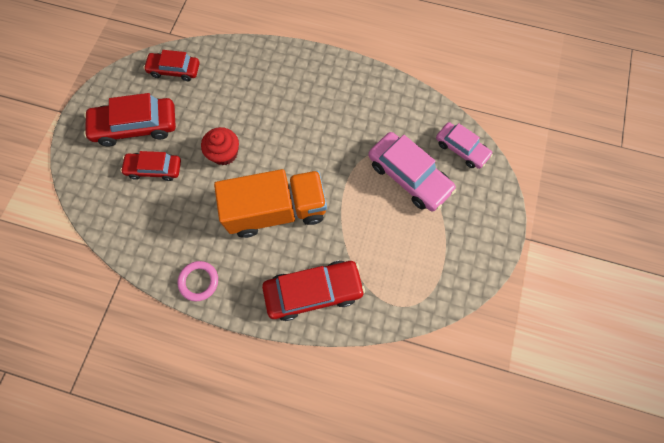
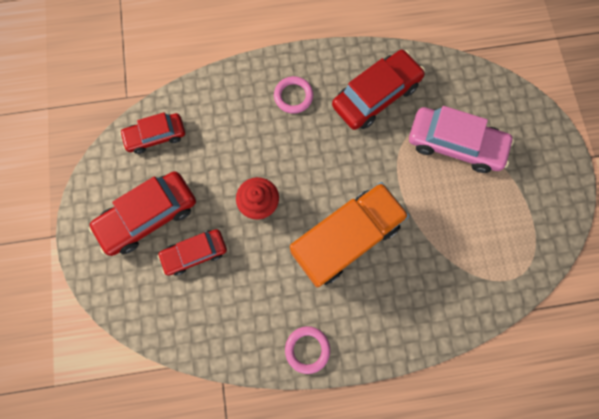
camera: 25 degrees left, 5 degrees up
(296, 84) = (293, 96): none -> pink ring
(313, 291) = (425, 304): red car -> red car (375, 96)
(461, 149) = (489, 94): pink car -> none

